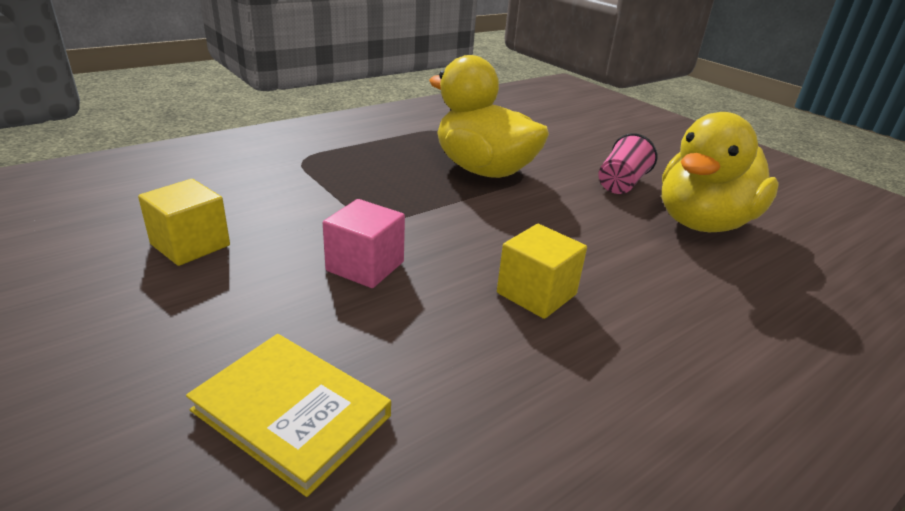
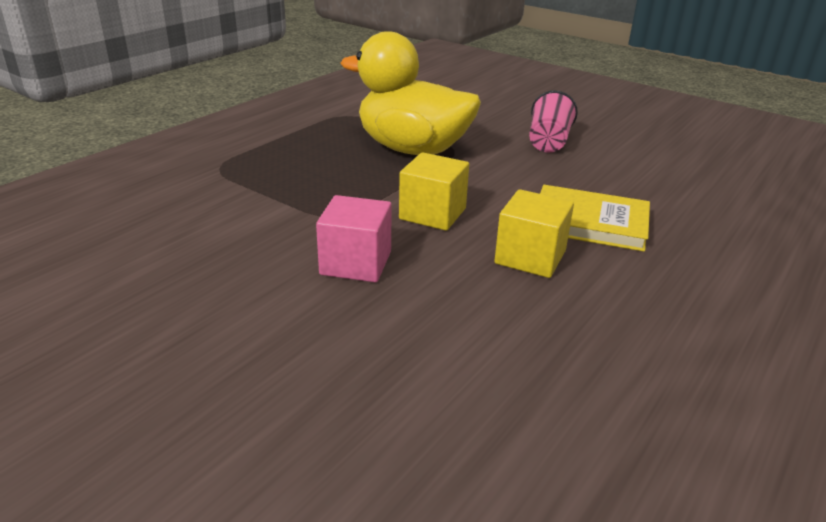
camera: 15 degrees left, 0 degrees up
(190, 245) = (158, 277): yellow cube -> yellow cube (432, 214)
(292, 413) = (374, 409): yellow book -> yellow book (589, 222)
(702, 223) = (637, 166): yellow duck -> none

